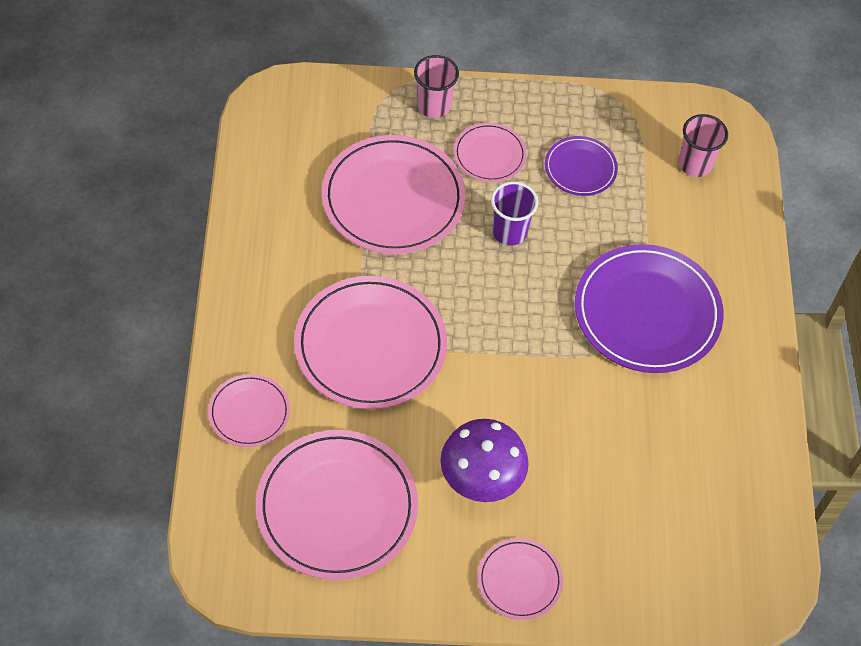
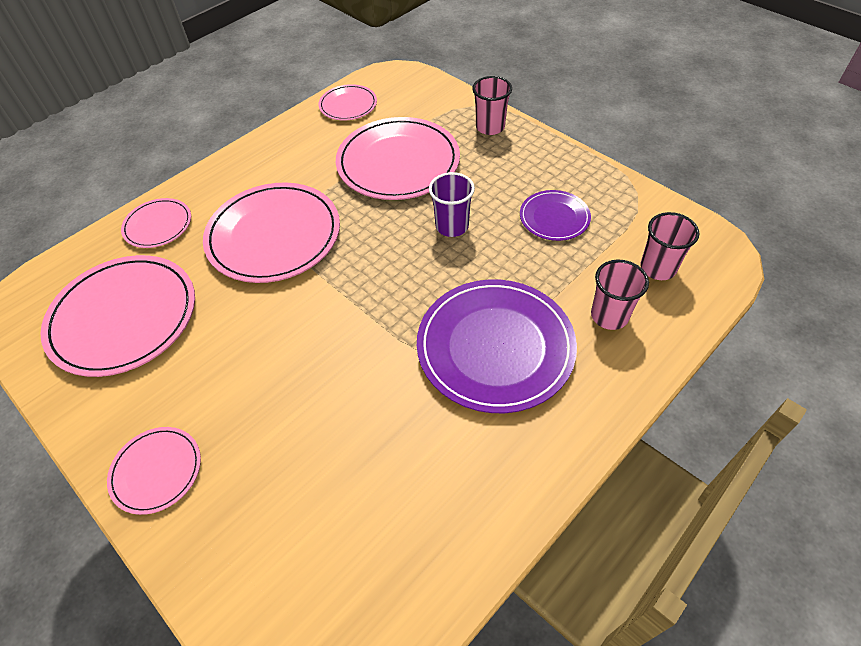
camera: 50 degrees right, 5 degrees down
(481, 479) = (228, 372): purple mushroom -> none
(489, 155) = (494, 173): pink plate -> pink plate (348, 105)
(698, 229) = (609, 316): none -> pink cup

